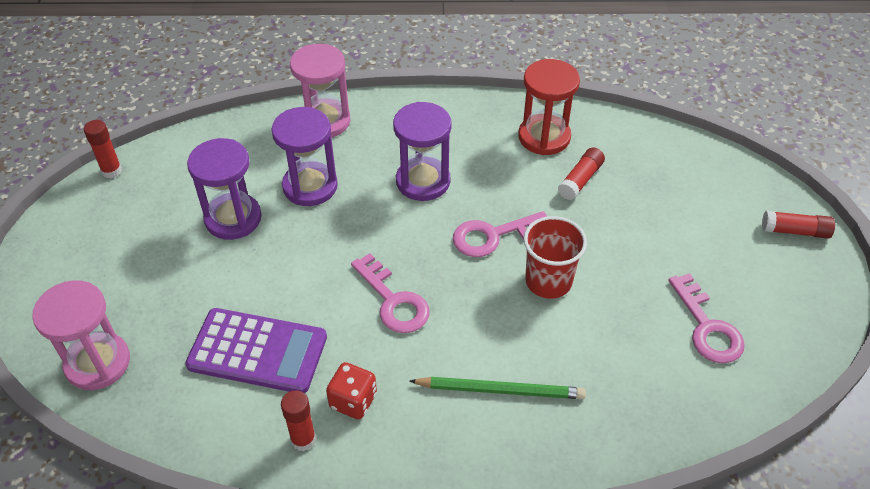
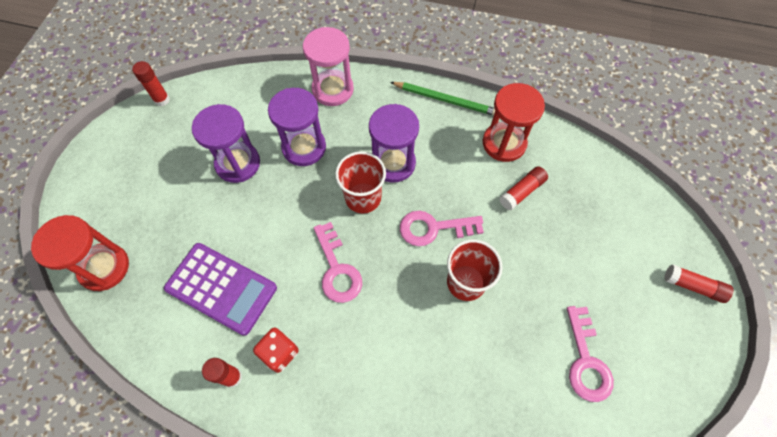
camera: 15 degrees right, 15 degrees up
(98, 363) = (104, 267): pink hourglass -> red hourglass
(399, 223) = (363, 198): none -> red cup
(501, 390) = (397, 374): green pencil -> green pencil (445, 100)

